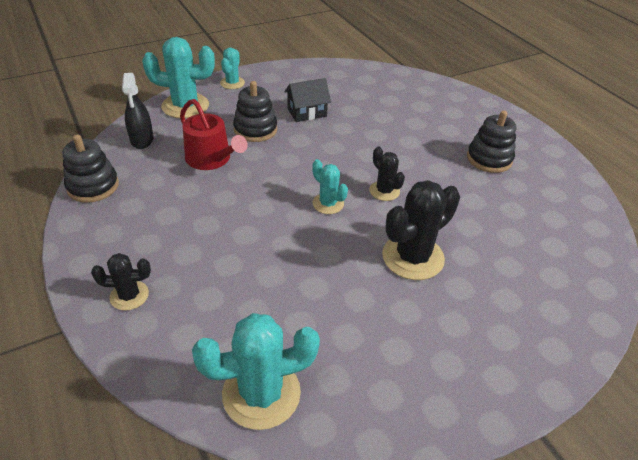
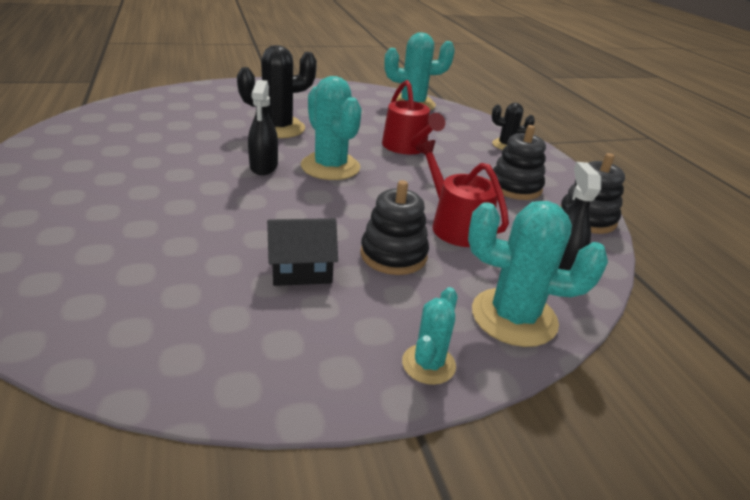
camera: 170 degrees left, 10 degrees down
(258, 256) = (407, 147): none -> red watering can
(328, 204) = (330, 167): turquoise cactus -> turquoise cactus, size x1.79
(384, 191) = (264, 166): black cactus -> black spray bottle
(489, 159) = (104, 173): black stacking toy -> black stacking toy (515, 187)

